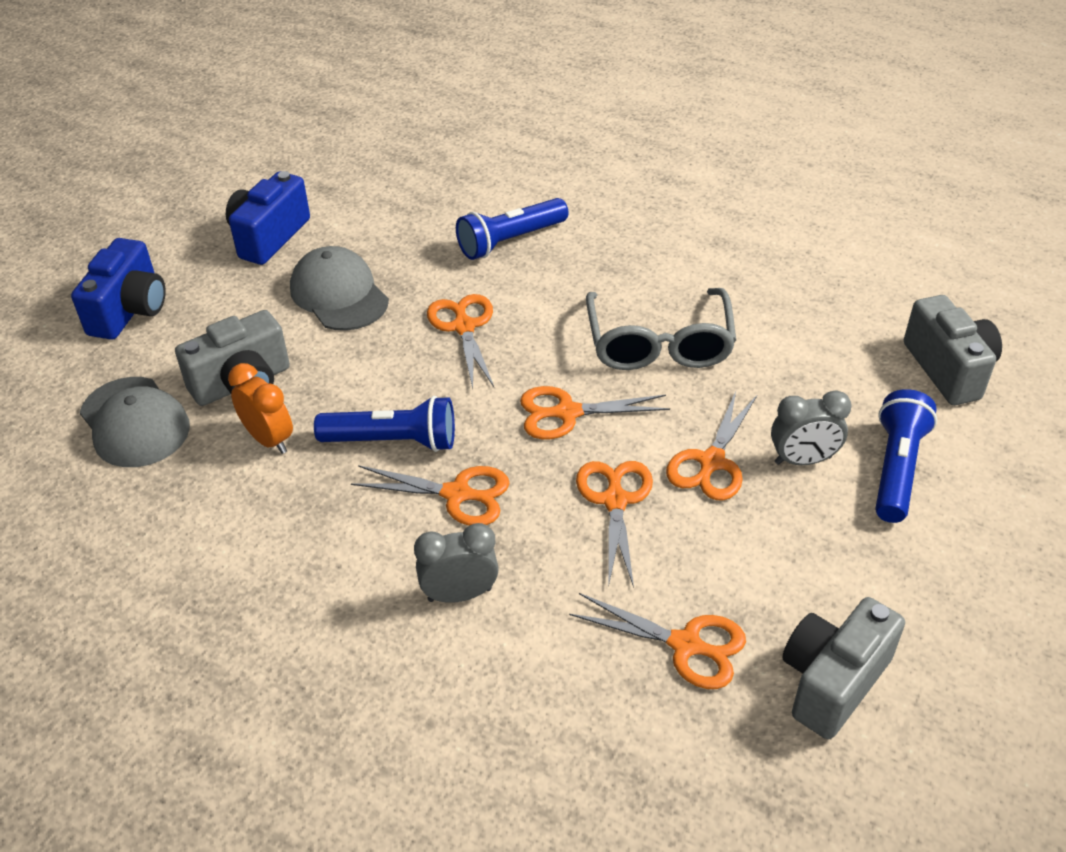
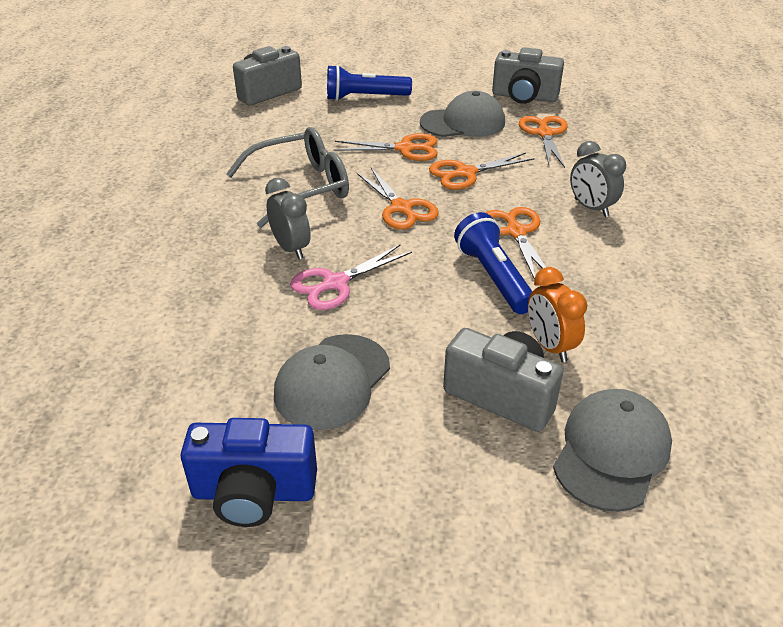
camera: 115 degrees left, 5 degrees down
(130, 310) = (464, 566): blue camera -> none
(269, 439) = (549, 346): orange clock -> orange clock turned 45 degrees counterclockwise
(464, 327) = (335, 283): orange scissors -> pink scissors
(510, 241) = (193, 293): blue flashlight -> none
(765, 555) = (463, 122): none -> grey cap
(803, 460) = (380, 122): grey clock -> grey clock (291, 248)

